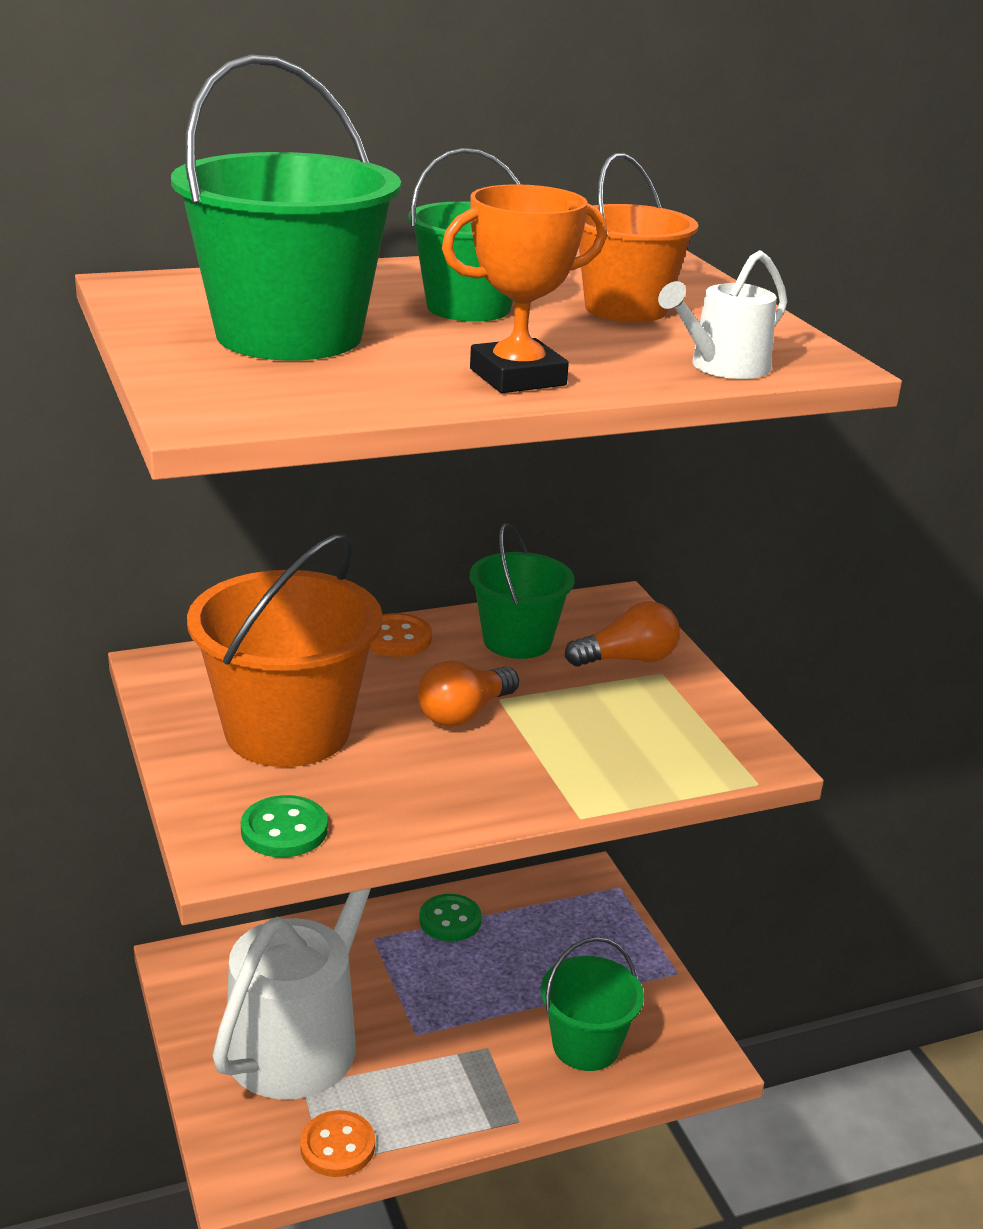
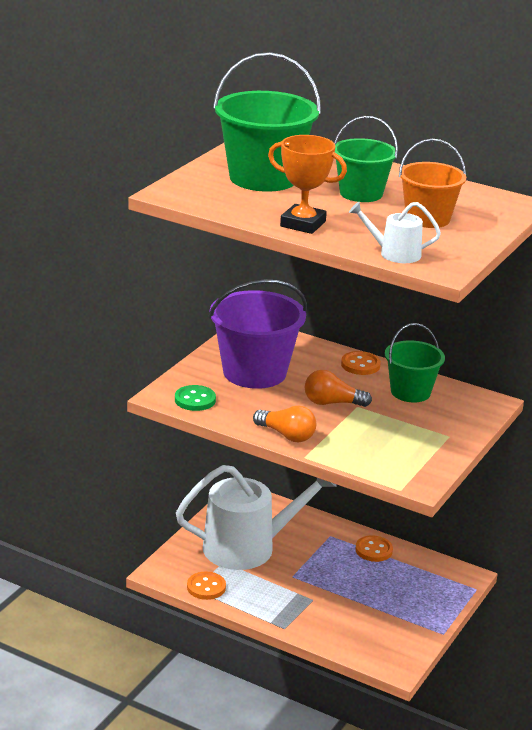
camera: 50 degrees right, 0 degrees up
(287, 731) = (254, 372): orange bucket -> purple bucket
(450, 920) = (373, 550): green button -> orange button
(586, 1045) = (354, 627): green bucket -> none
(627, 659) = (445, 423): orange light bulb -> orange light bulb (287, 435)

